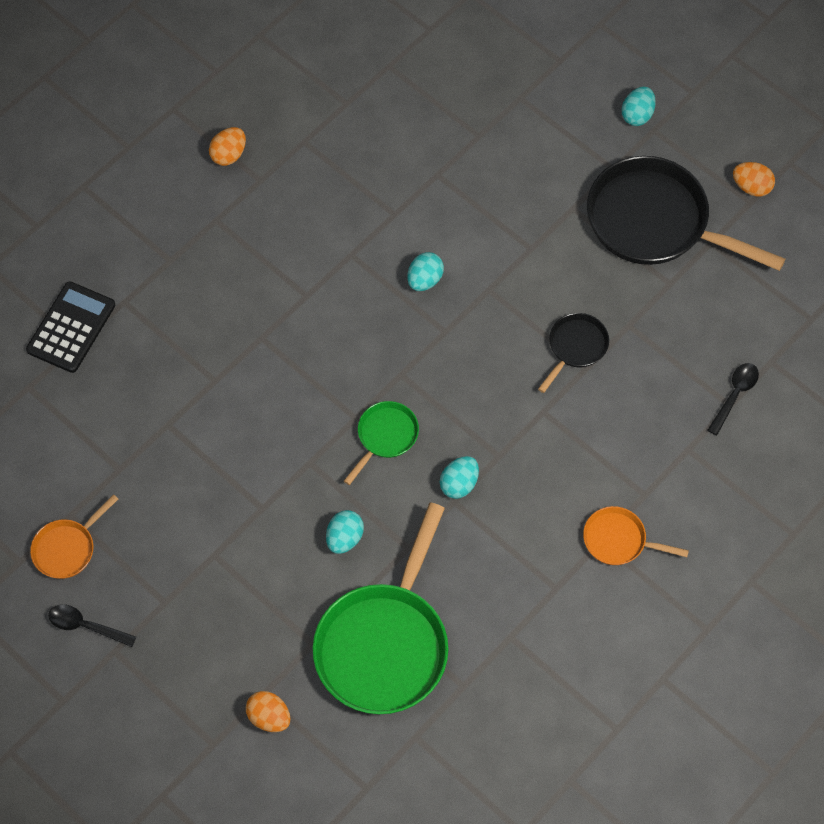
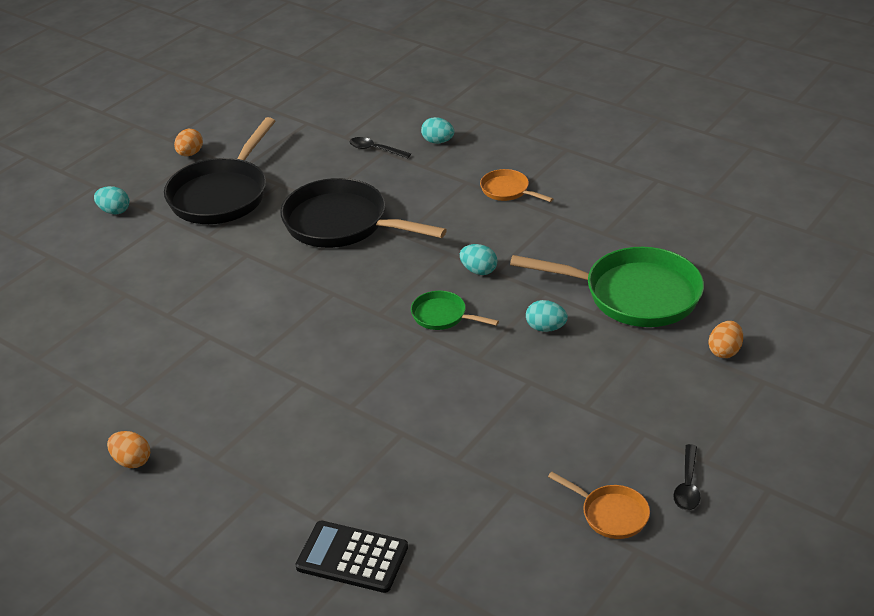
camera: 95 degrees left, 25 degrees down
(424, 280) = (281, 310): turquoise egg -> turquoise egg (438, 141)
(575, 347) = (342, 224): black pan -> black pan, size x2.09
(618, 540) = (507, 190): orange pan -> orange pan turned 120 degrees clockwise

